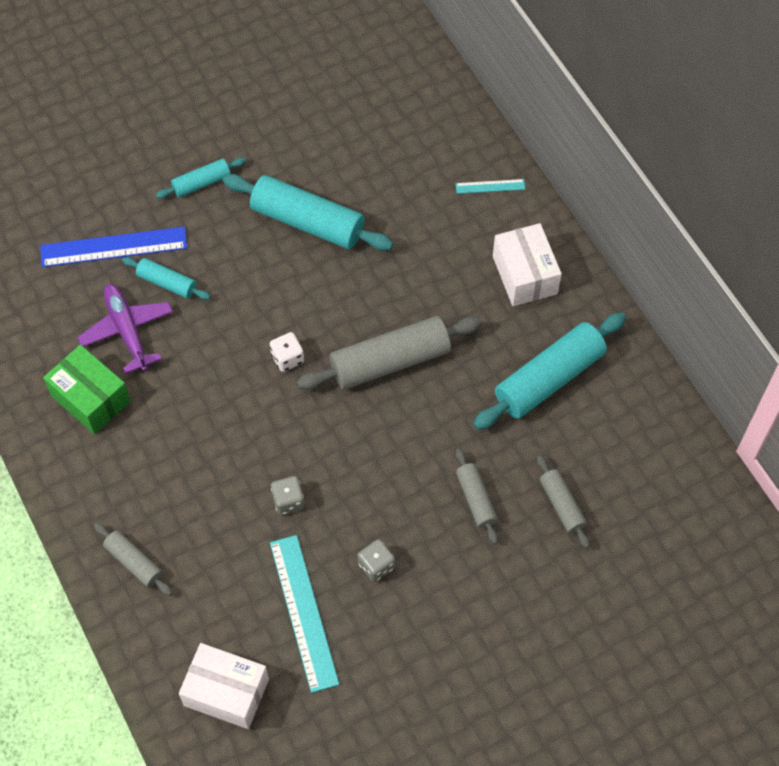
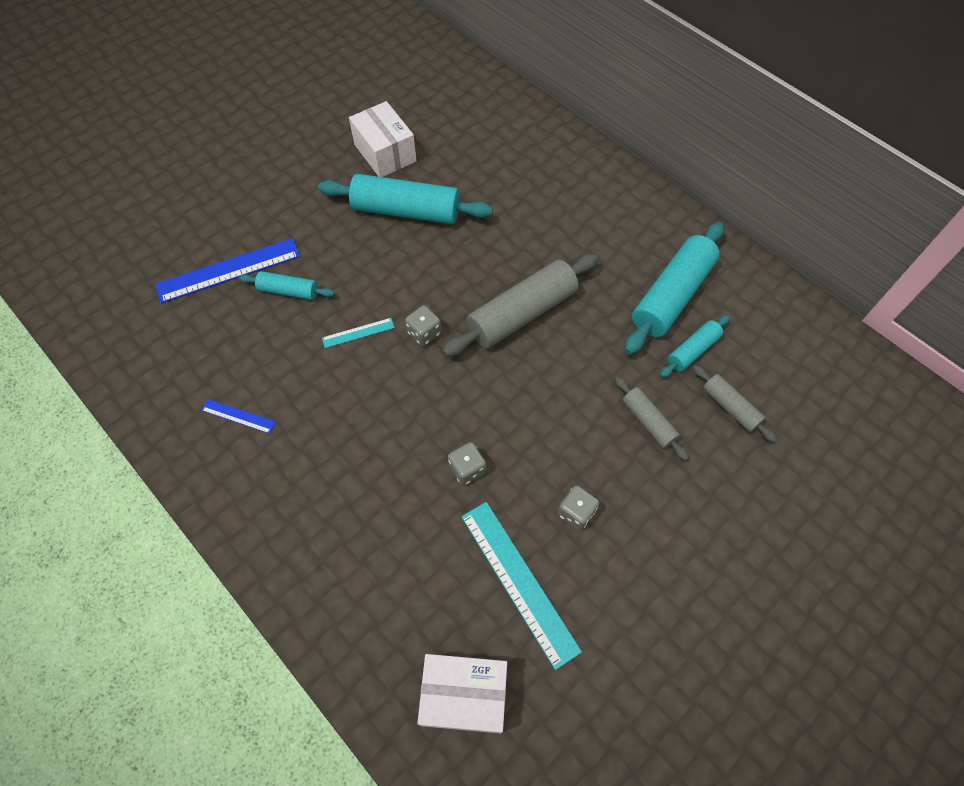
camera: 15 degrees left, 0 degrees up
(90, 398) = (238, 416): green box -> blue ruler
(127, 331) = (260, 343): purple plane -> none
(134, 562) = (324, 575): grey rolling pin -> none
(201, 183) = (299, 199): turquoise rolling pin -> turquoise rolling pin (692, 350)
(287, 358) = (424, 333): white dice -> grey dice
(490, 186) = (558, 150): turquoise ruler -> turquoise ruler (358, 333)
(525, 275) = (615, 214): white box -> white box (385, 153)

